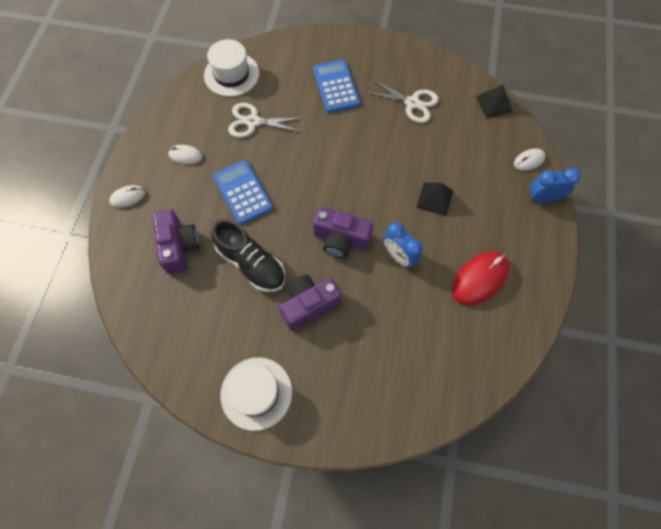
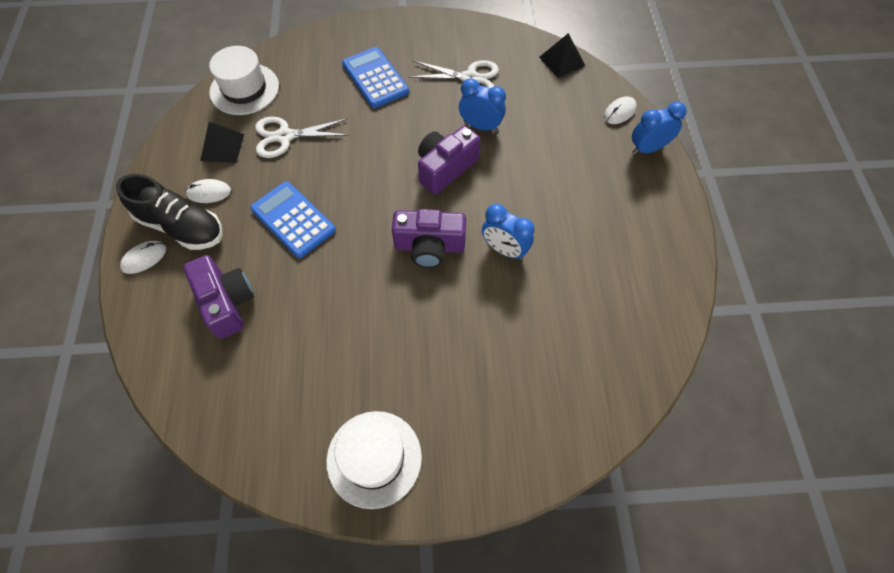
camera: 15 degrees left, 5 degrees down
(251, 264) = (326, 301): black shoe -> black shoe (181, 226)
(309, 304) = (411, 332): purple camera -> purple camera (445, 168)
(409, 147) = (480, 126): none -> blue clock
(434, 199) = (527, 176): black pyramid -> black pyramid (222, 147)
(480, 279) = (606, 252): red mouse -> none

